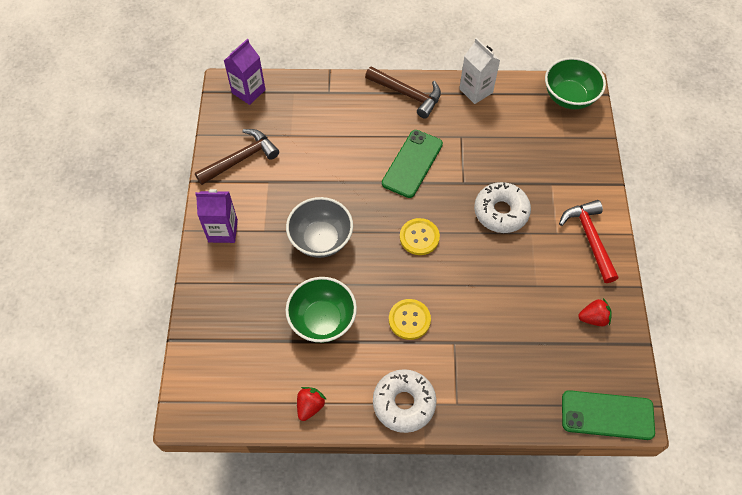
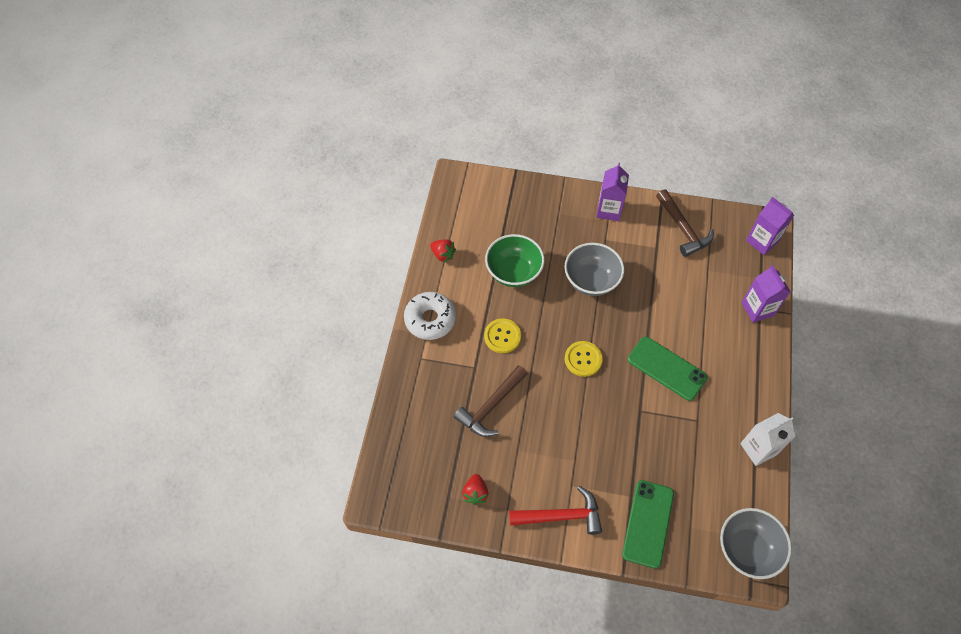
camera: 100 degrees right, 0 degrees up
(330, 93) = (757, 309): none -> purple carton
(407, 94) = (754, 380): brown hammer -> brown hammer (491, 406)
(501, 212) = (602, 438): white donut -> none
(569, 97) = (747, 549): green bowl -> grey bowl
(607, 415) = (383, 476): green phone -> green phone (648, 523)

